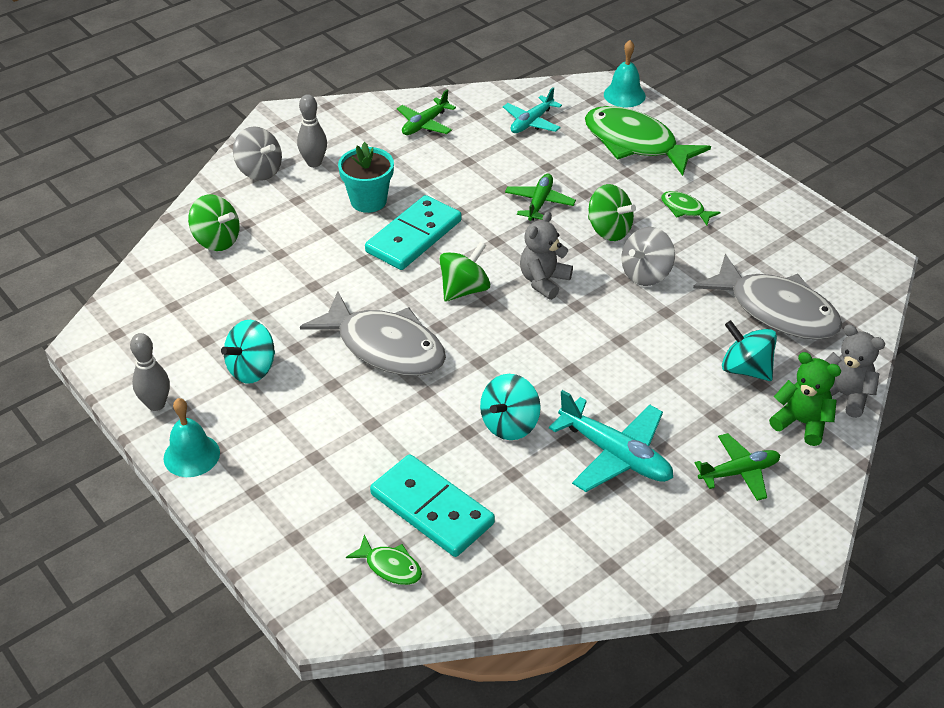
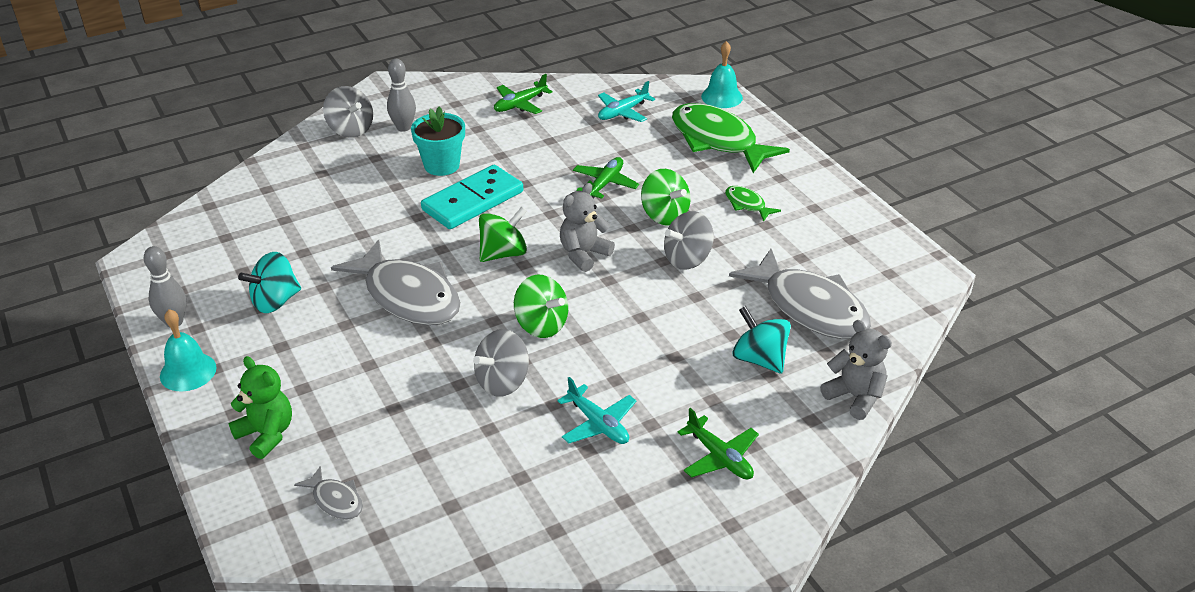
camera: 10 degrees right, 5 degrees down
(217, 240) = (288, 185): green spinning top -> green spinning top (541, 325)
(390, 566) = (336, 500): green fish -> grey fish
(432, 509) = (397, 451): turquoise domino -> none
(509, 424) = (502, 382): turquoise spinning top -> grey spinning top
(615, 455) = (598, 424): turquoise plane -> turquoise plane, size x0.65
(739, 472) = (720, 457): green plane -> green plane turned 60 degrees clockwise
(801, 423) = (801, 418): green teddy bear -> green teddy bear (266, 434)

